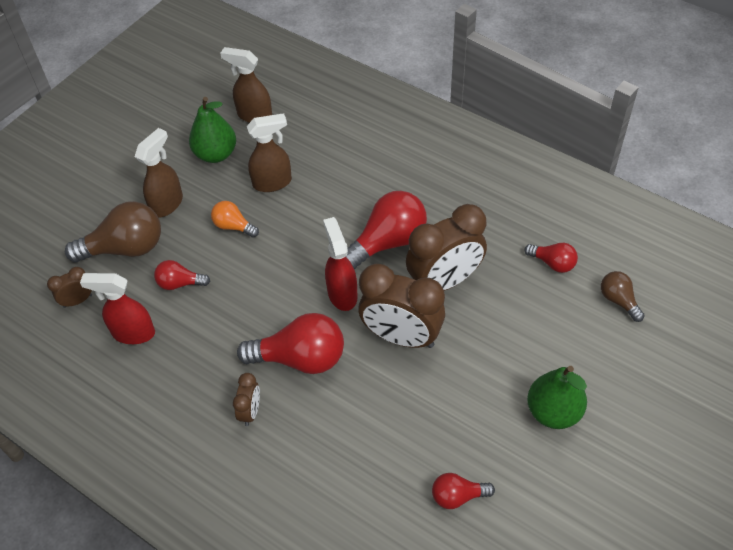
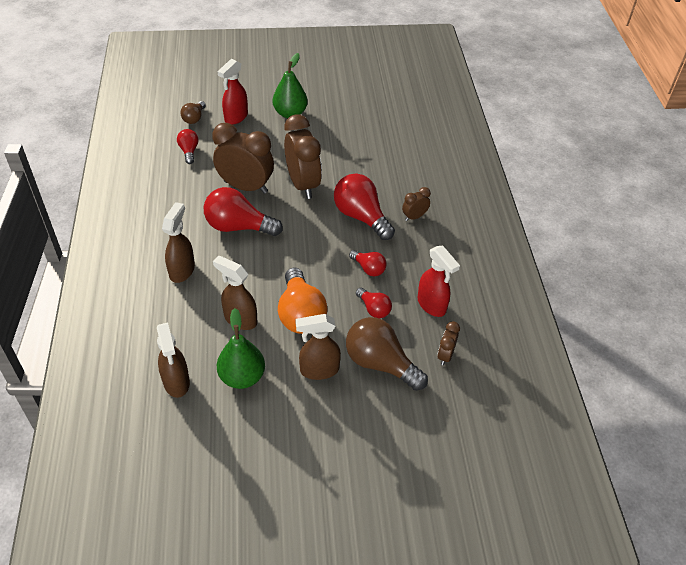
camera: 135 degrees left, 5 degrees down
(77, 301) = (445, 355): brown clock -> brown clock turned 90 degrees clockwise
(233, 226) = (300, 314): orange light bulb -> orange light bulb, size x1.88
(342, 294) = (299, 225): red spray bottle -> red spray bottle (236, 117)
(370, 172) = (182, 270): none -> brown spray bottle
(457, 496) = (369, 123): red light bulb -> red light bulb (368, 268)

